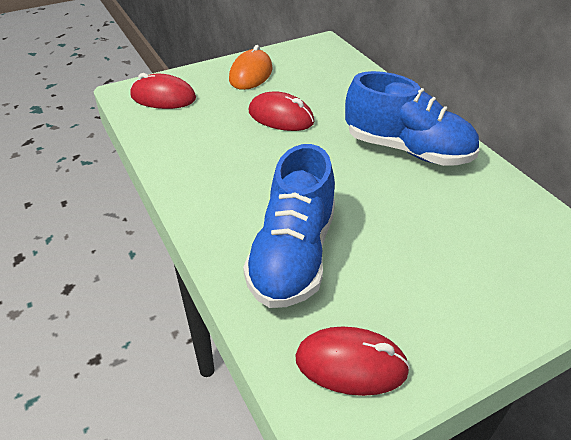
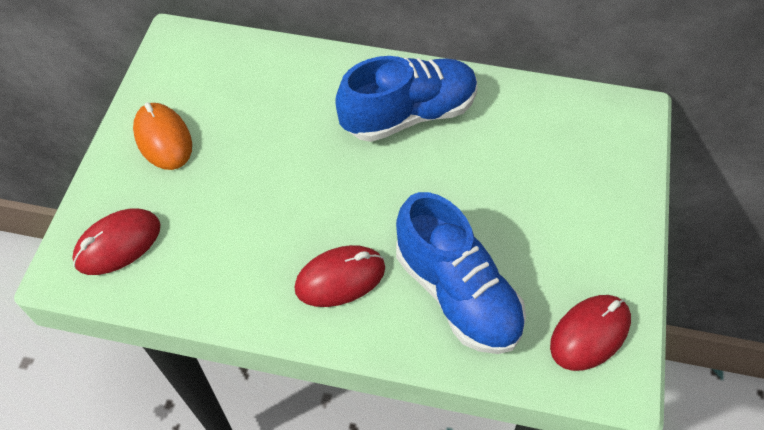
camera: 50 degrees left, 15 degrees up
(281, 117) = (265, 168): red mouse -> red mouse (340, 278)

